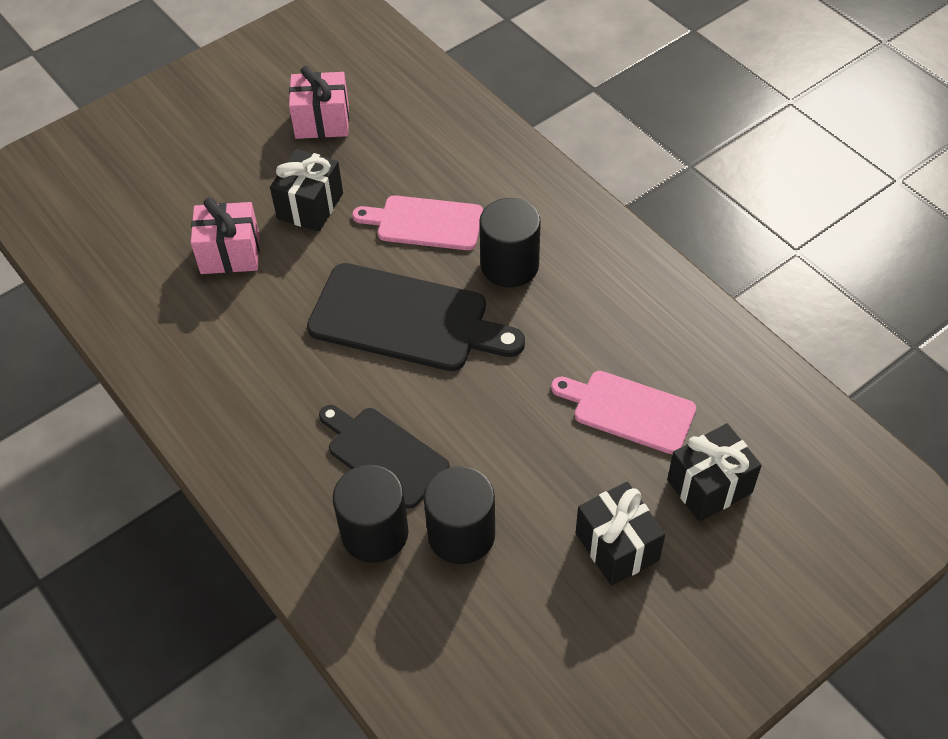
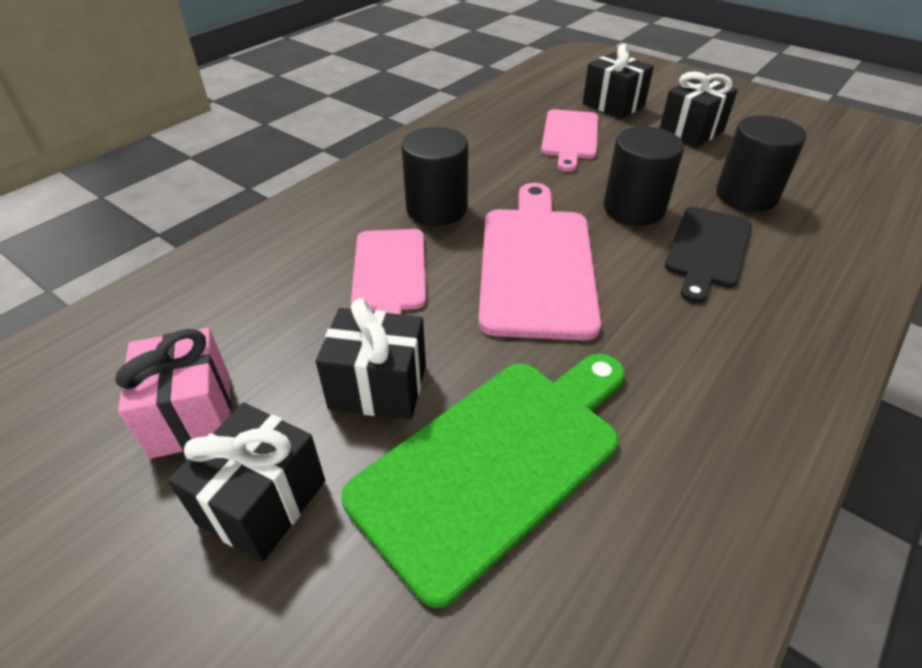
camera: 105 degrees left, 10 degrees down
(230, 254) = (496, 461): pink gift -> green cutting board
(248, 153) = (262, 502): none -> black gift
(374, 533) = (790, 240): black cylinder -> black cylinder (634, 208)
(406, 320) = (536, 264): black cutting board -> pink cutting board

